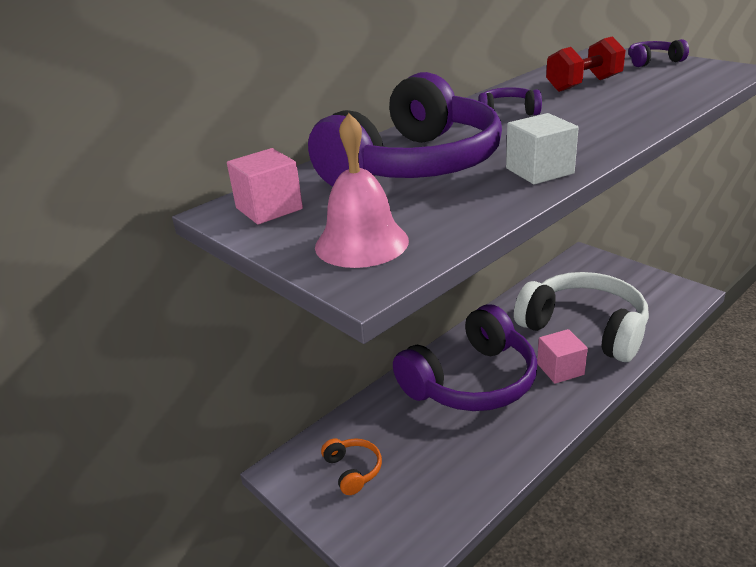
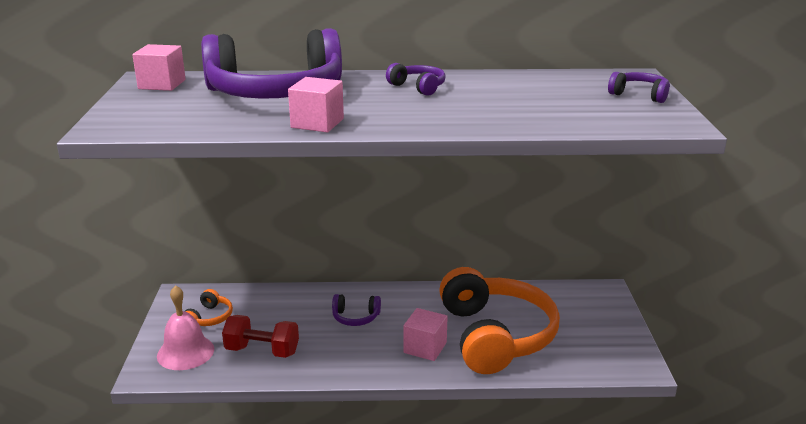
camera: 40 degrees right, 5 degrees down
(361, 243) = (145, 115): pink bell -> pink bell (185, 352)
(471, 381) = (355, 317): purple headphones -> purple headphones, size x0.41
(539, 171) = (317, 123): white cube -> pink cube
(584, 84) = (527, 90): red dumbbell -> red dumbbell (262, 351)
(584, 328) = (495, 336): white headphones -> orange headphones

